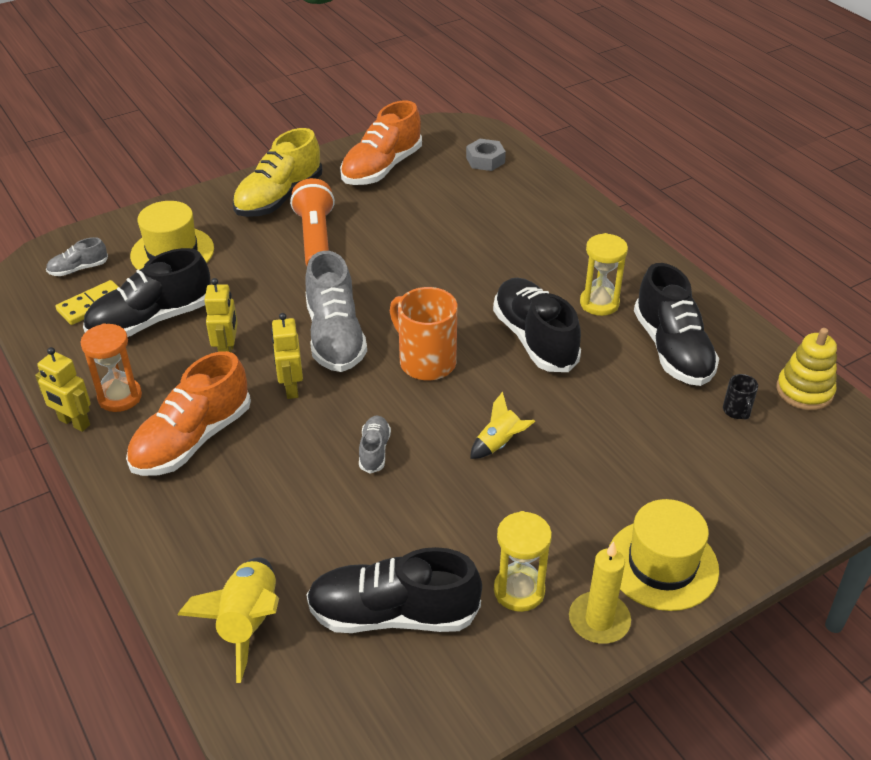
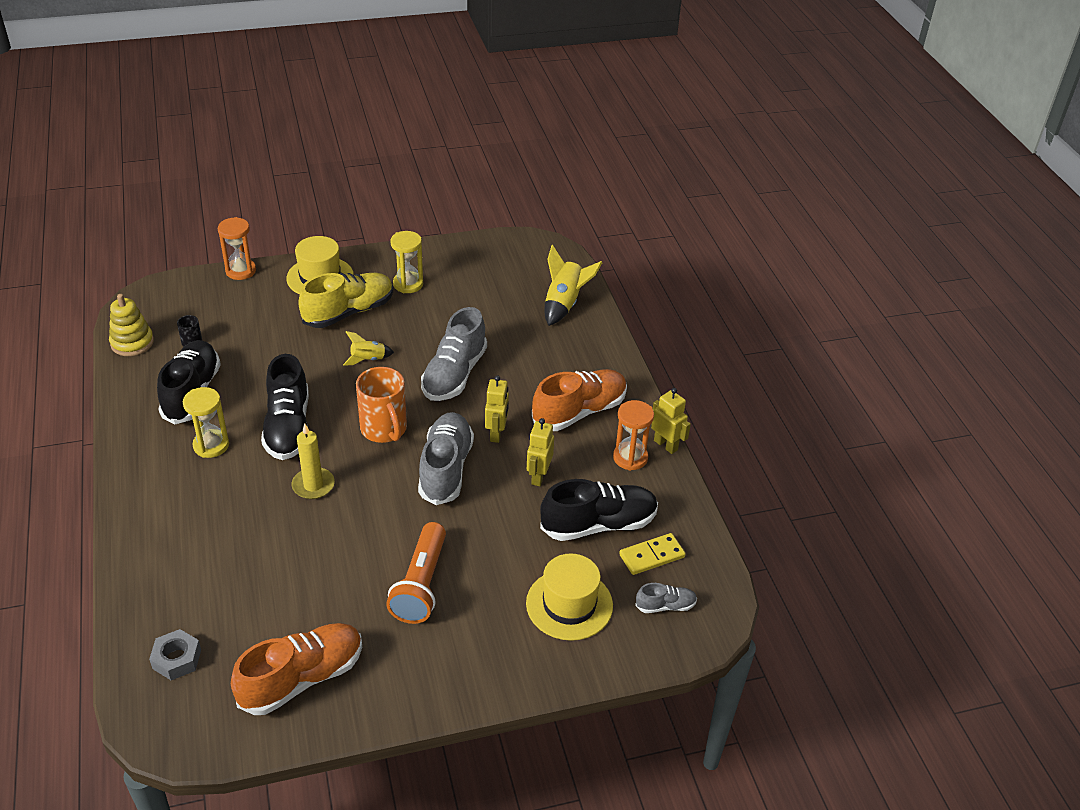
camera: 165 degrees left, 0 degrees up
(279, 198) = (438, 658): yellow shoe -> yellow shoe (349, 312)
(374, 451) = (454, 374): grey shoe -> grey shoe, size x2.06
(393, 614) = (483, 290): black shoe -> none
(599, 620) = (374, 263): yellow candle -> yellow candle (313, 485)
(786, 542) = (241, 271): none -> orange hourglass

